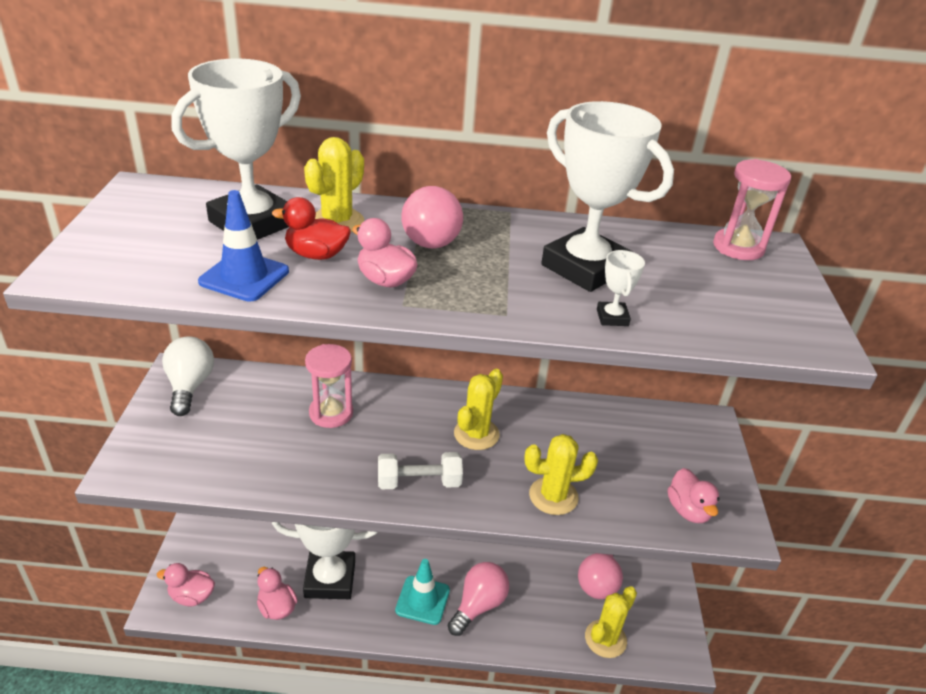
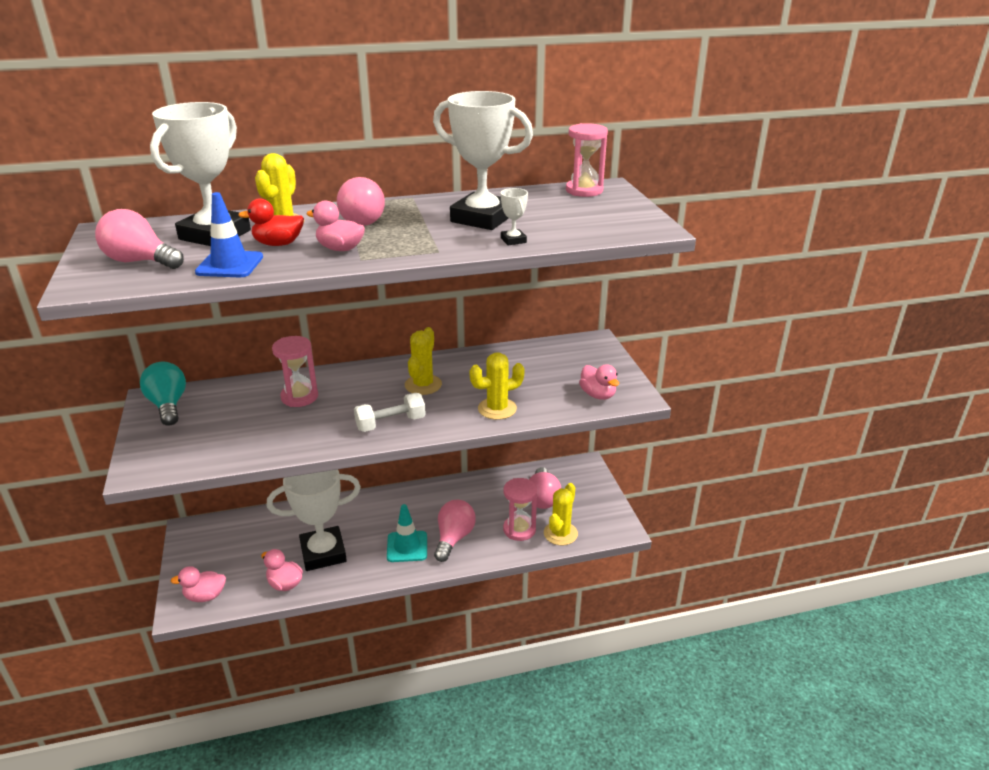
camera: 15 degrees left, 5 degrees down
(149, 247) = (140, 261): none -> pink light bulb
(190, 386) = (168, 405): white light bulb -> turquoise light bulb
(558, 617) = (519, 529): none -> pink hourglass

